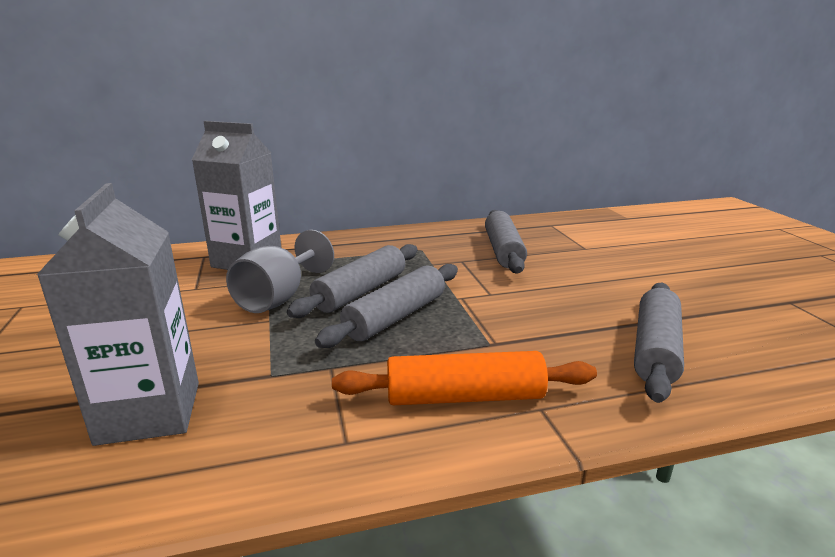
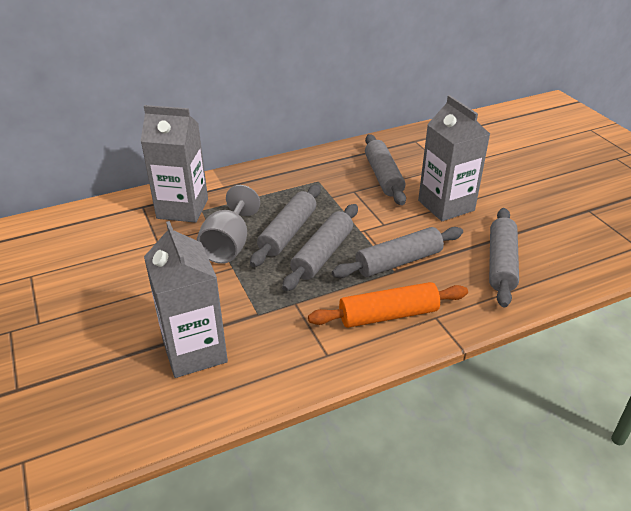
camera: 10 degrees left, 15 degrees up
(499, 334) = (398, 261): none -> grey rolling pin
(580, 282) = (446, 205): none -> grey carton

